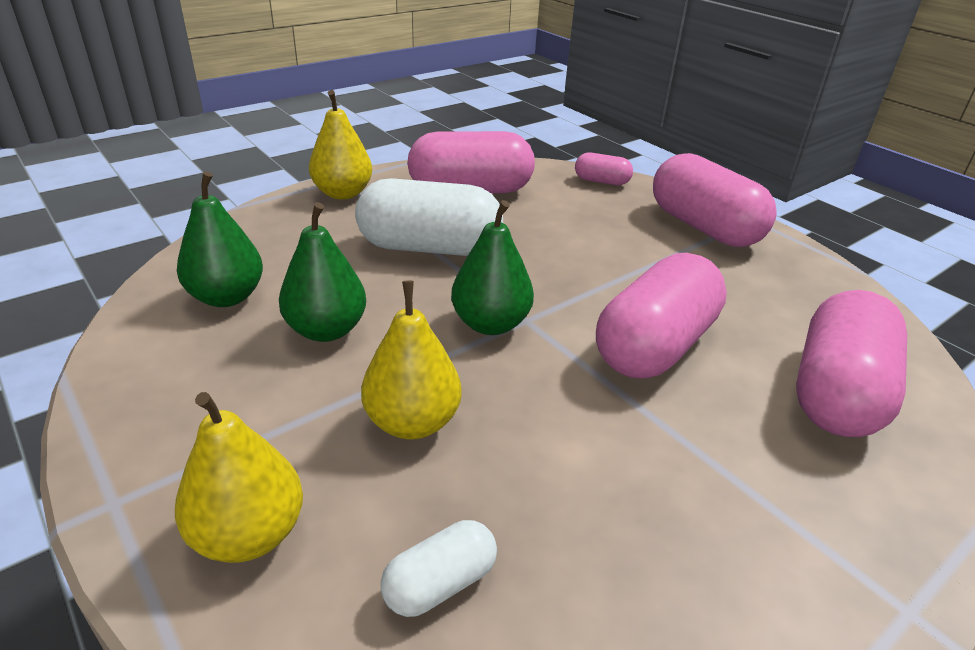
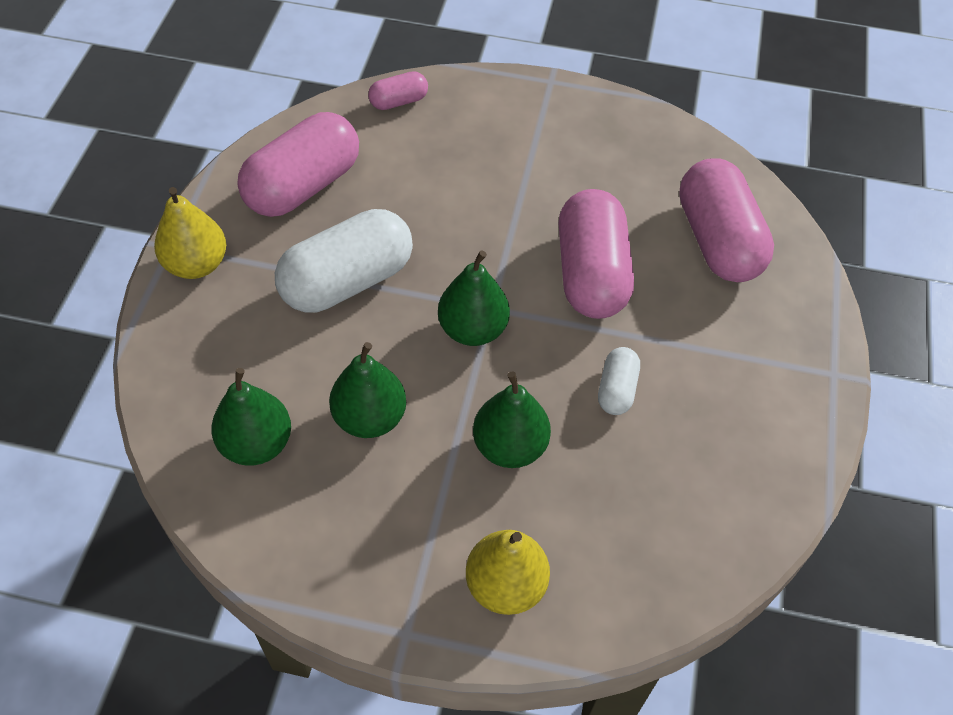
camera: 40 degrees left, 20 degrees up
(412, 422) = (510, 446): yellow pear -> green pear
(440, 583) = (628, 529): white capsule -> white capsule (616, 390)
(703, 227) = (524, 116): pink capsule -> none

